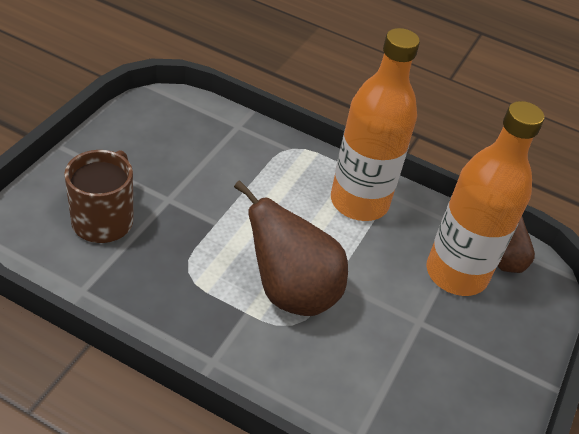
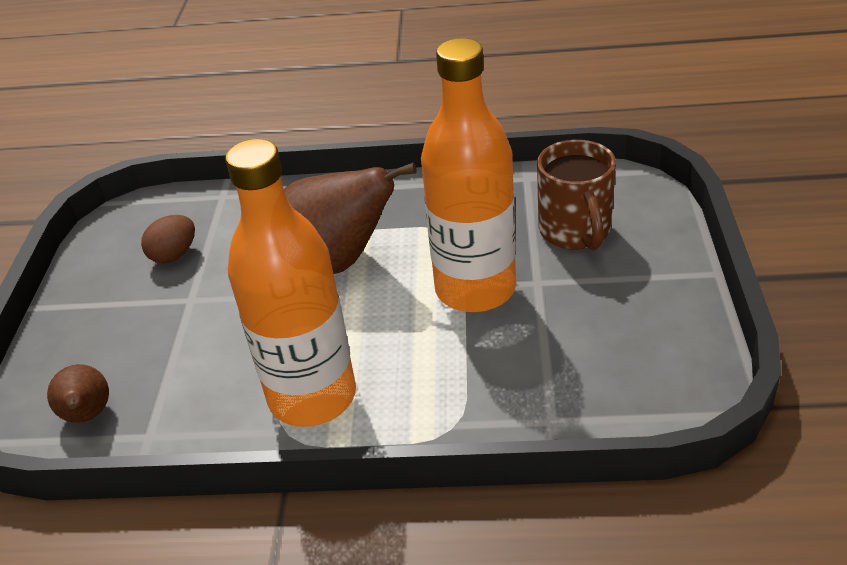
camera: 165 degrees right, 5 degrees down
(423, 380) = (174, 255): none -> brown egg
(456, 273) = (155, 369): orange bottle -> orange bottle (475, 289)

